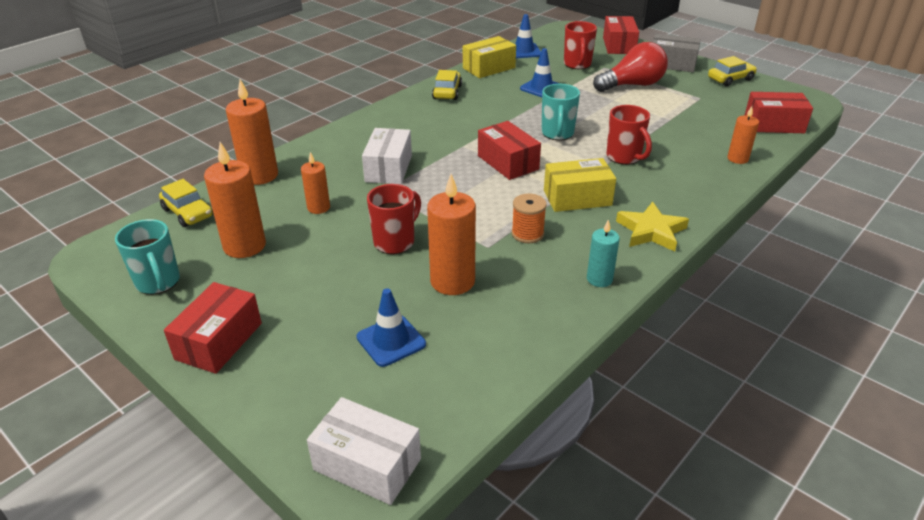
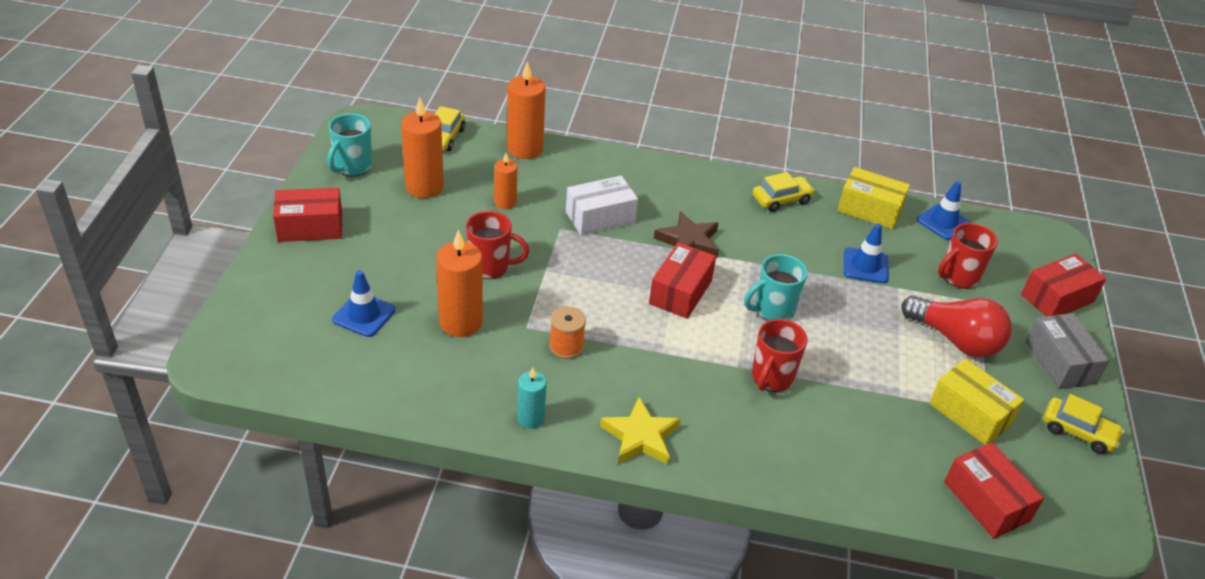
camera: 55 degrees right, 5 degrees up
(367, 464) = (233, 353): white box -> none
(455, 141) = (688, 241): none -> brown star
(577, 198) = (657, 363): yellow box -> yellow box (970, 413)
(737, 159) = (859, 480): orange candle -> none

